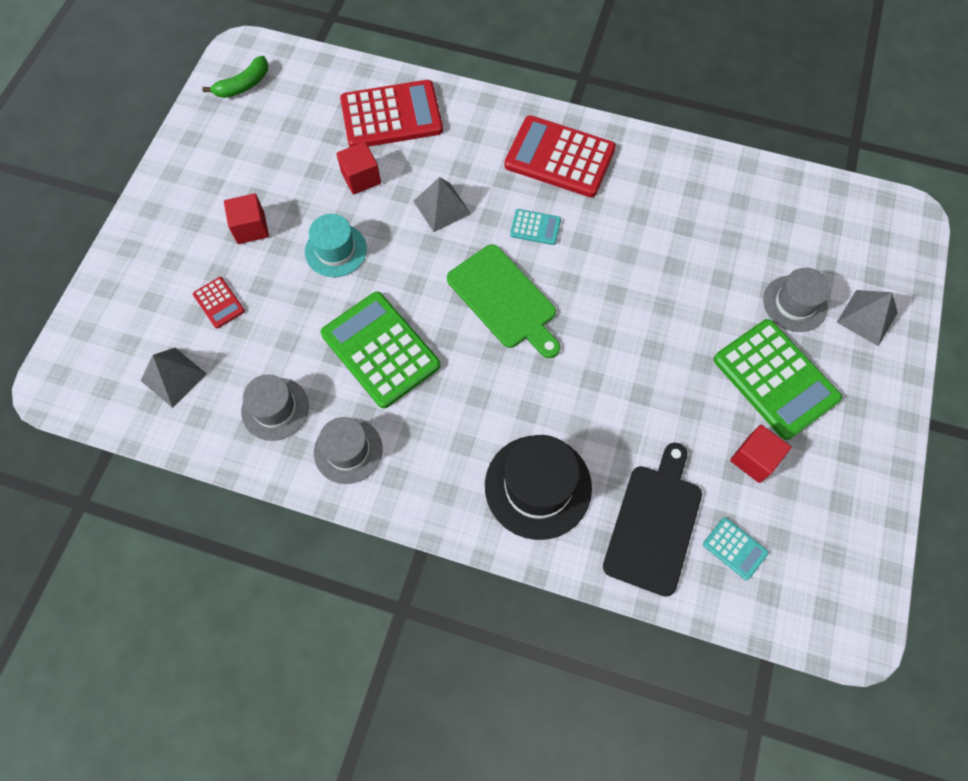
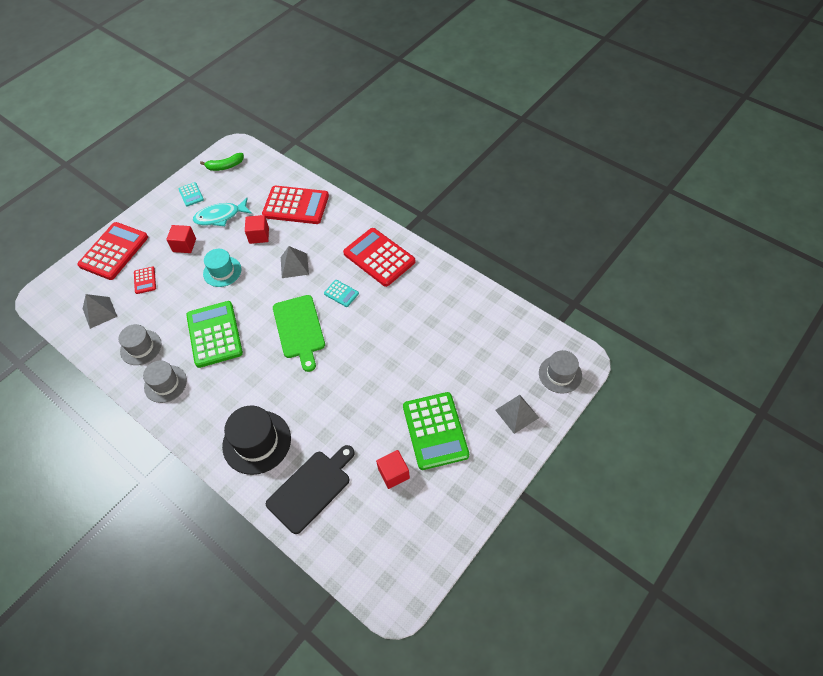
camera: 25 degrees right, 10 degrees down
(138, 273) = (114, 251): none -> red calculator
(282, 166) = (220, 216): none -> turquoise fish
(735, 548) = (351, 522): turquoise calculator -> turquoise calculator (191, 194)
(795, 303) = (474, 389): grey hat -> grey hat (560, 374)

